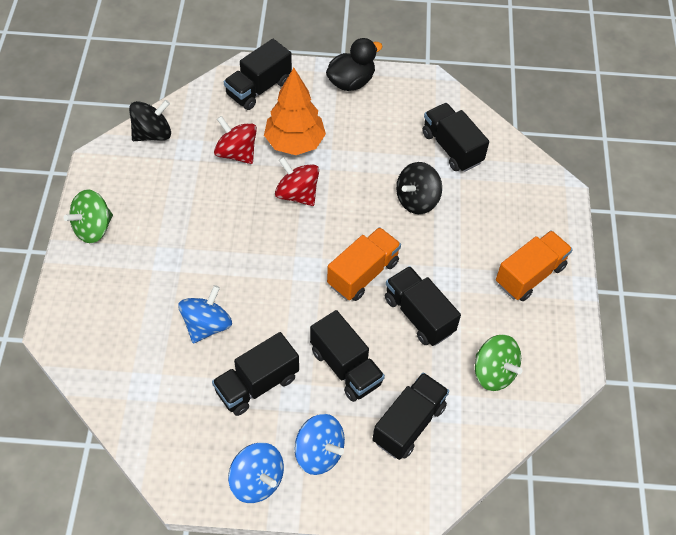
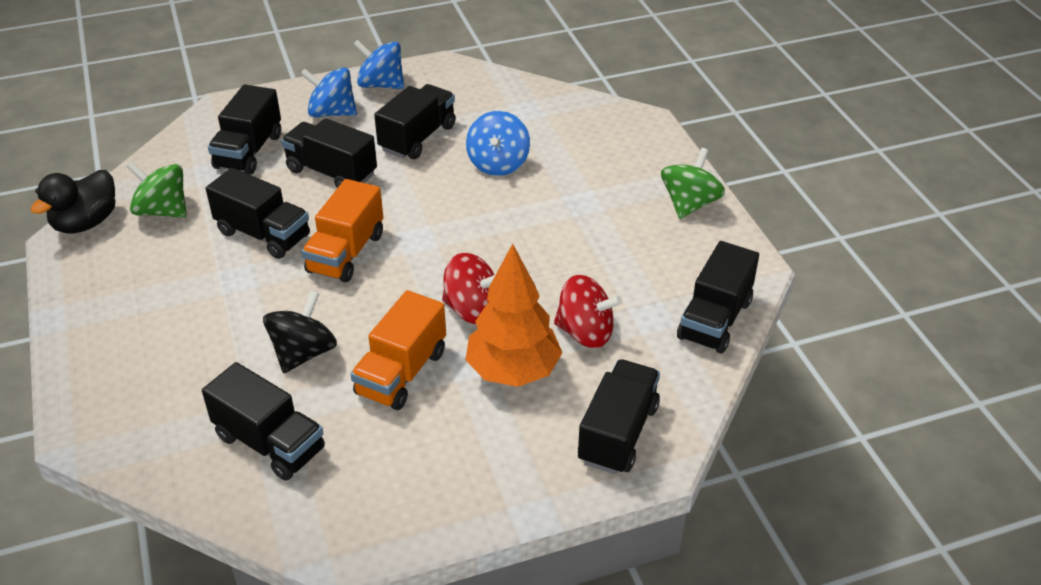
camera: 160 degrees right, 15 degrees down
(152, 134) = (715, 319): black spinning top -> black truck
(351, 82) = (477, 498): black duck -> black duck (86, 223)
(530, 275) = (125, 312): orange truck -> orange truck (401, 373)

